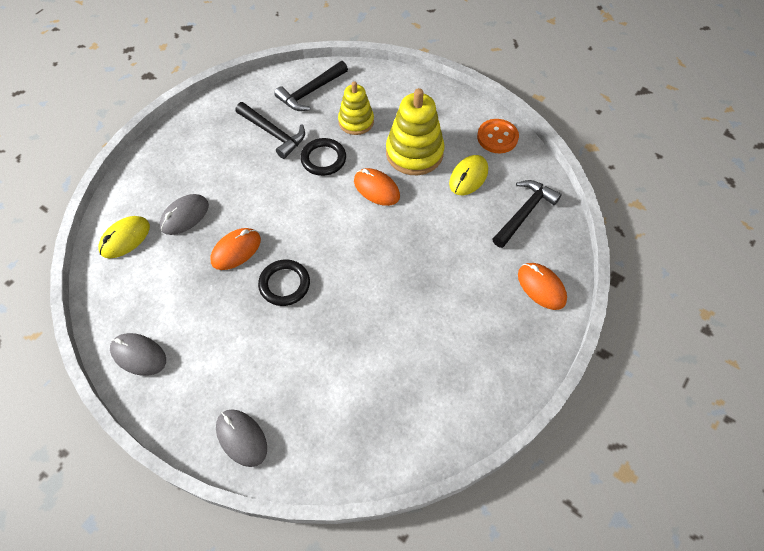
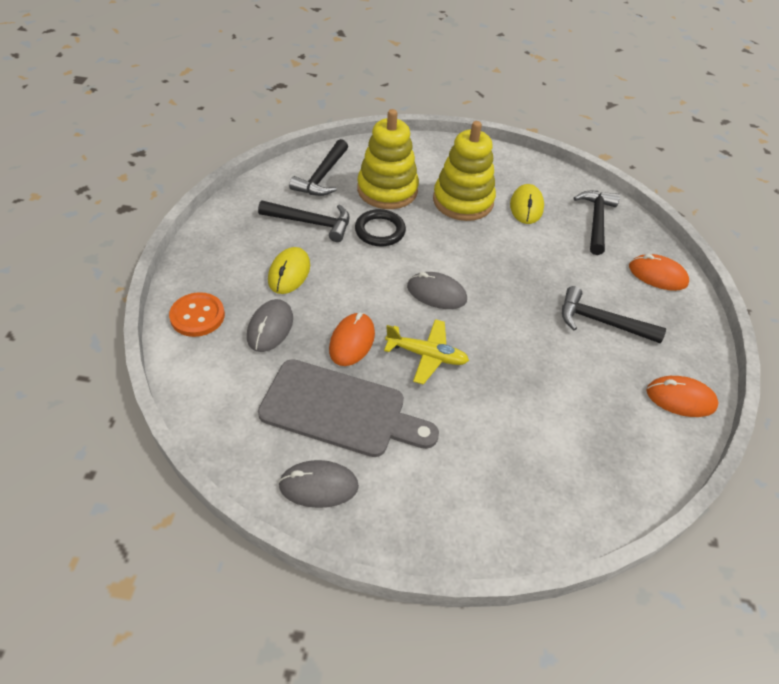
camera: 30 degrees left, 10 degrees down
(125, 238) = (215, 373): yellow mouse -> yellow mouse (289, 273)
(190, 303) = (340, 410): none -> grey cutting board
(241, 438) = (495, 520): grey mouse -> grey mouse (436, 293)
(284, 284) = (427, 355): black ring -> yellow plane
(356, 121) = (387, 190): yellow stacking toy -> yellow stacking toy, size x1.57
(376, 189) = (451, 241): orange mouse -> orange mouse (680, 399)
(452, 311) = (601, 322): none -> black hammer
(497, 137) = (525, 168): orange button -> orange button (197, 316)

